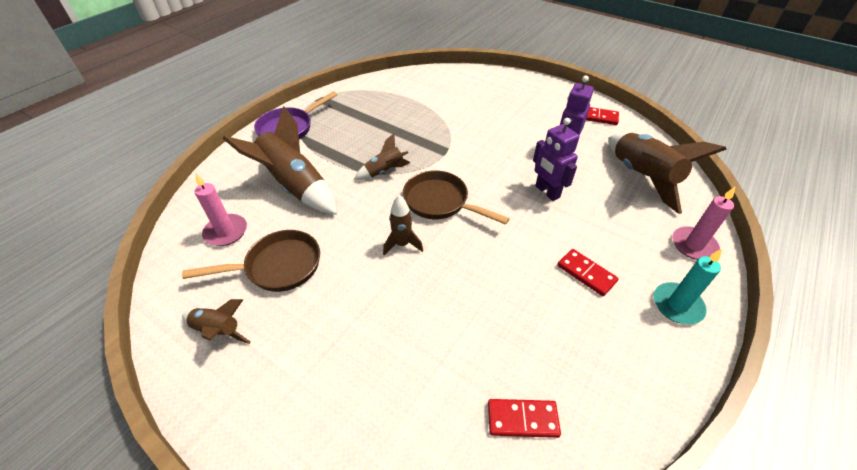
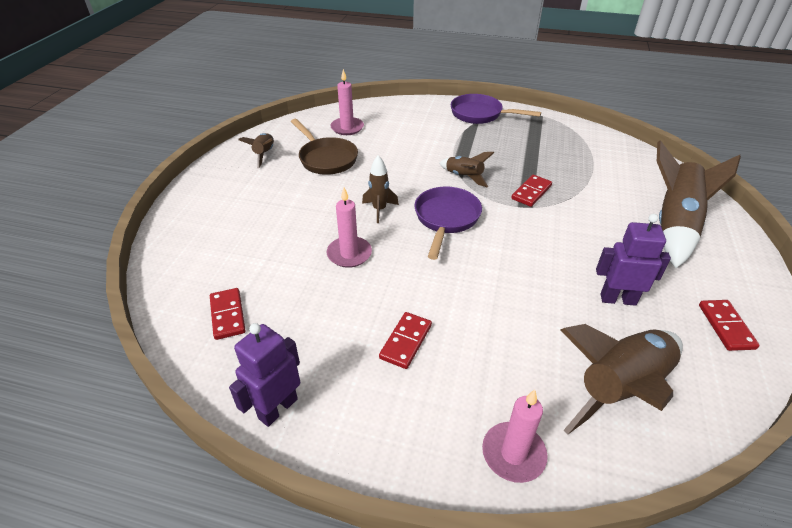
camera: 70 degrees right, 5 degrees down
(294, 186) = (412, 139): brown rocket -> brown rocket (674, 225)
(429, 142) = (531, 192): none -> red domino
(440, 202) = (446, 219): brown pan -> purple pan
(461, 285) = (349, 254): none -> pink candle
(547, 192) = (517, 293): purple robot -> purple robot (277, 408)
(677, 305) = (396, 432): turquoise candle -> none

